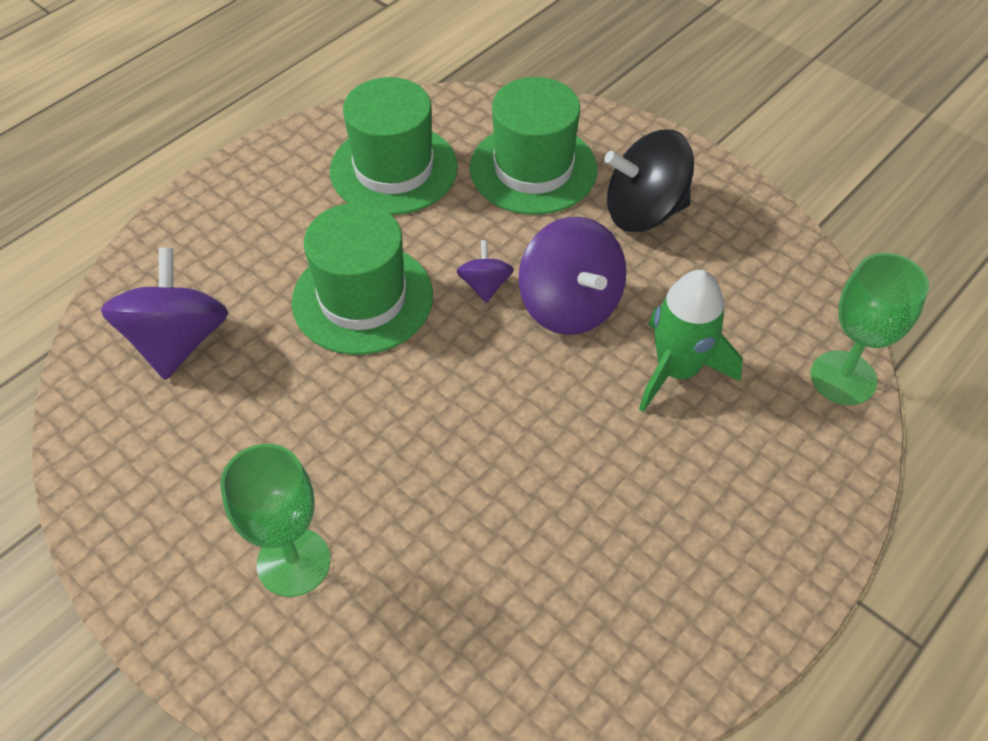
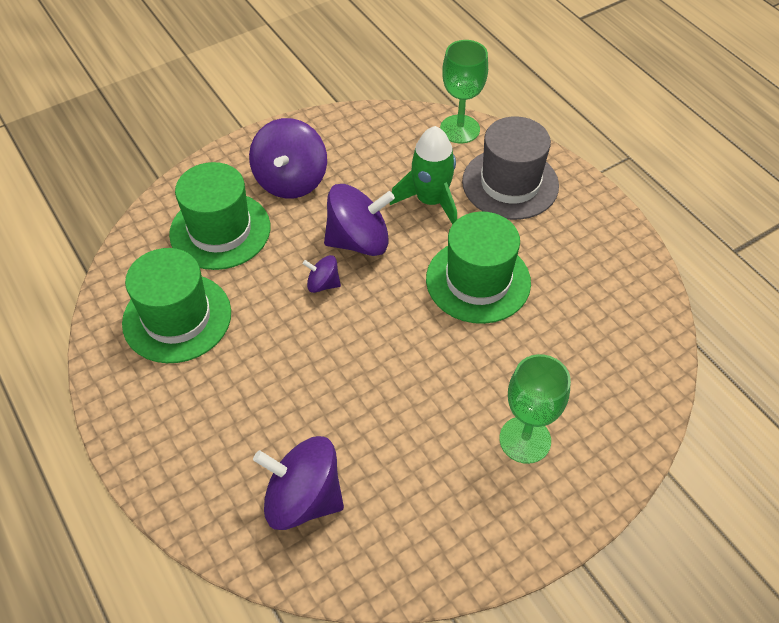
camera: 75 degrees left, 0 degrees up
(363, 298) = (306, 362): green hat -> green hat (478, 281)
(644, 211) = (291, 180): black spinning top -> purple spinning top
(760, 466) = (510, 183): none -> grey hat

